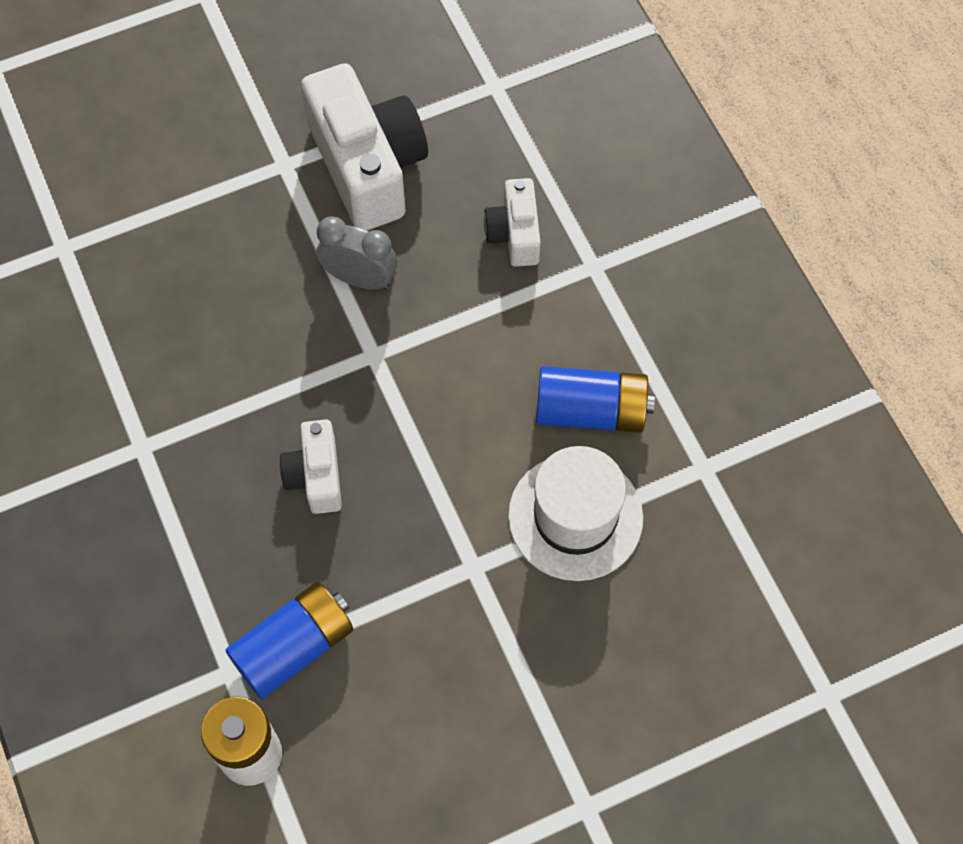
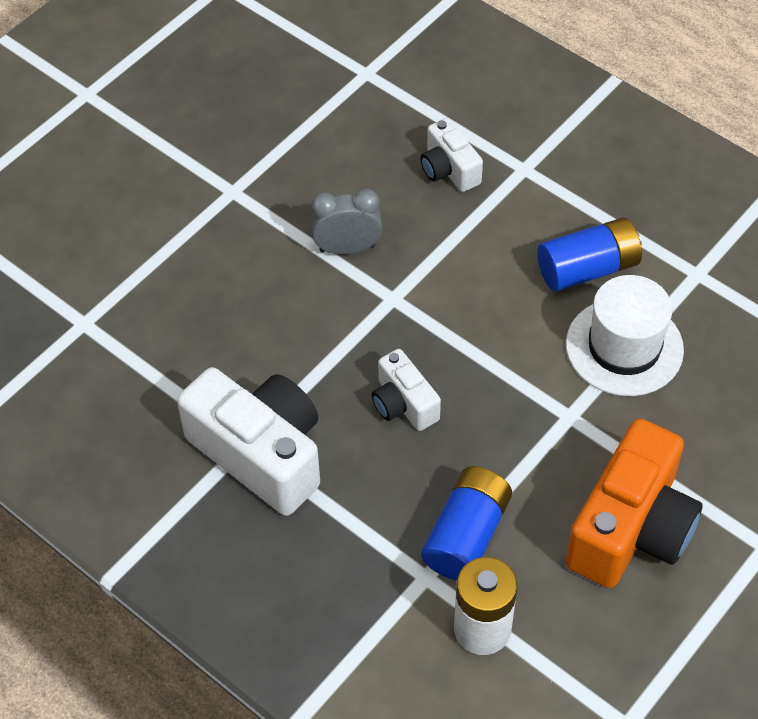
camera: 25 degrees left, 10 degrees down
(368, 166) = (302, 166): white camera -> white camera (260, 454)
(461, 720) = (631, 528): none -> orange camera

